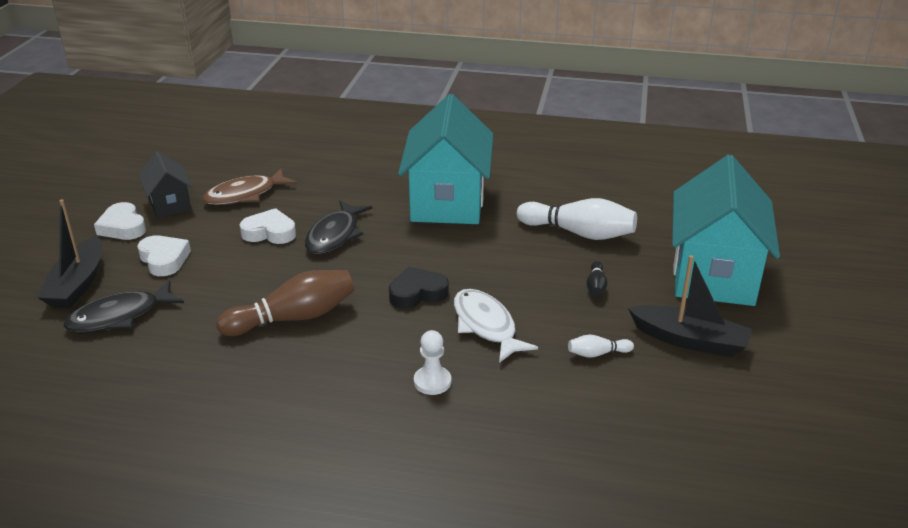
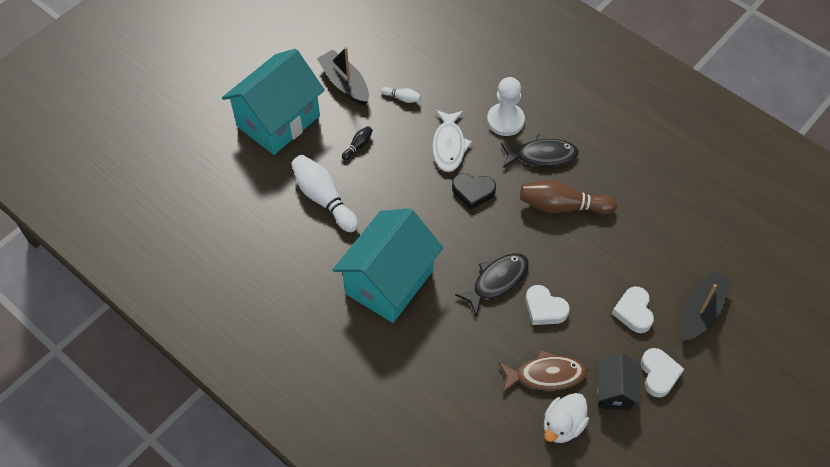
camera: 150 degrees left, 25 degrees up
(119, 316) = (675, 260): black fish -> black fish (542, 155)
(214, 174) = (562, 425): none -> white duck
(432, 382) = (505, 120): white pawn -> white pawn, size x1.63

